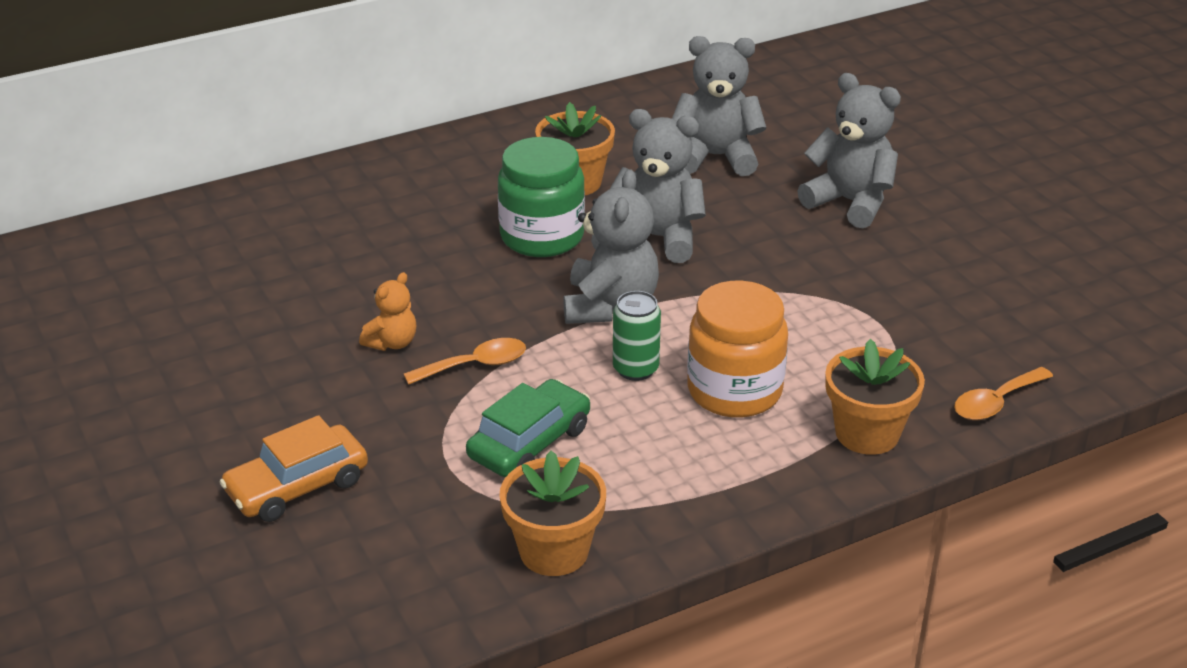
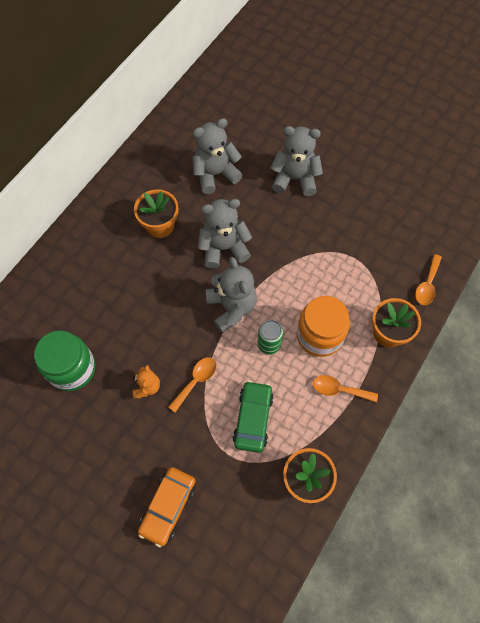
camera: 30 degrees left, 30 degrees up
(542, 237) = (169, 274): green jar -> green jar (72, 369)
(713, 467) = (339, 389): none -> orange spoon

